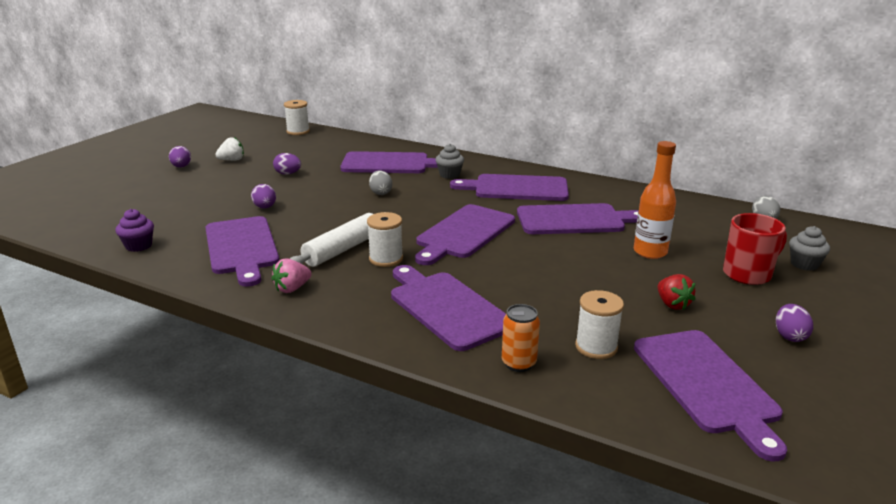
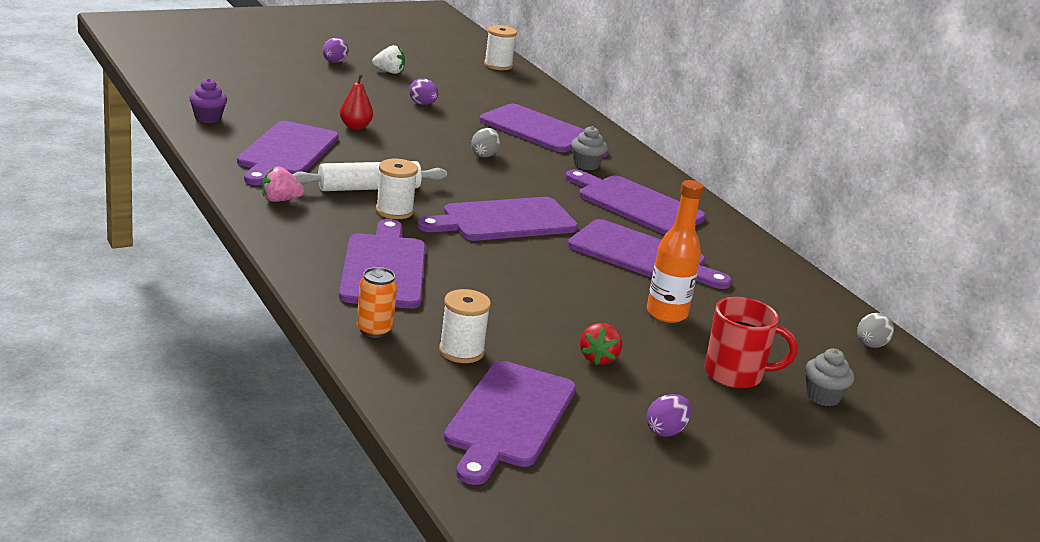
camera: 30 degrees right, 0 degrees up
(265, 207) = (355, 126): purple egg -> red pear

